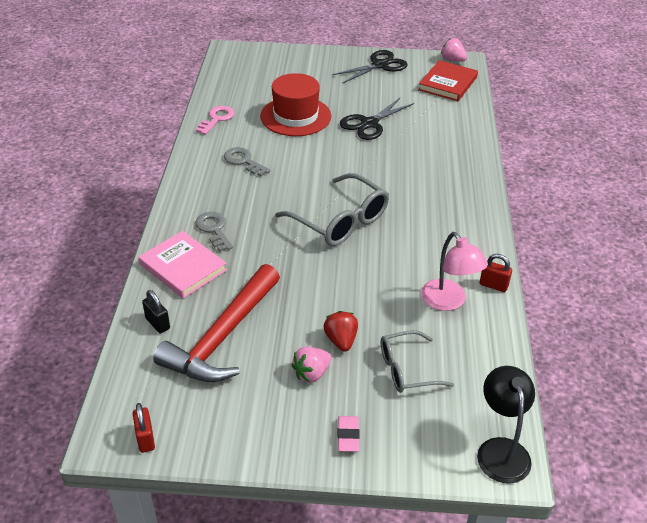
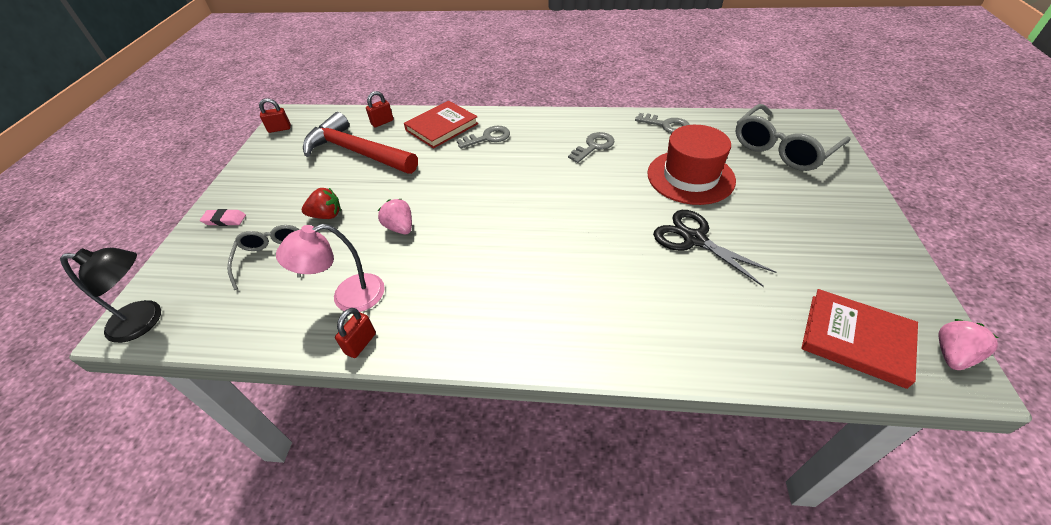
camera: 95 degrees right, 5 degrees up
(157, 323) = (382, 122): black padlock -> red padlock
(183, 267) = (442, 127): pink book -> red book
(217, 119) = (666, 125): pink key -> grey key
(311, 373) = (297, 199): pink strawberry -> pink strawberry (400, 228)
(340, 221) = (493, 214): grey glasses -> grey glasses (782, 149)
(379, 65) = (867, 253): black scissors -> none

